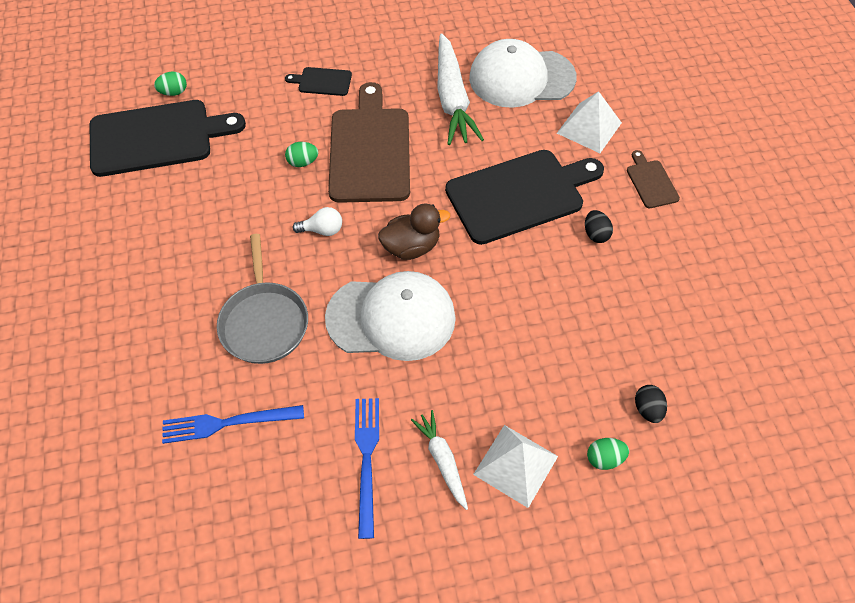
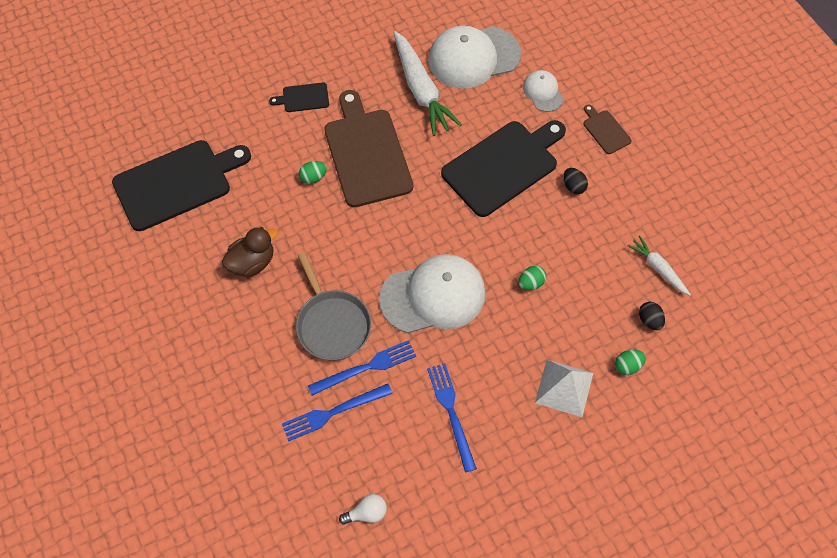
camera: 15 degrees left, 5 degrees up
(174, 92) = (175, 137): green egg -> green egg (531, 283)
(284, 381) = (366, 368): none -> blue fork
(322, 230) = (351, 234): white light bulb -> white light bulb (367, 513)
(411, 247) = (429, 232): brown duck -> brown duck (252, 262)
(442, 460) = (508, 398): white carrot -> white carrot (658, 268)
(589, 127) = (543, 92): white pyramid -> white cap

